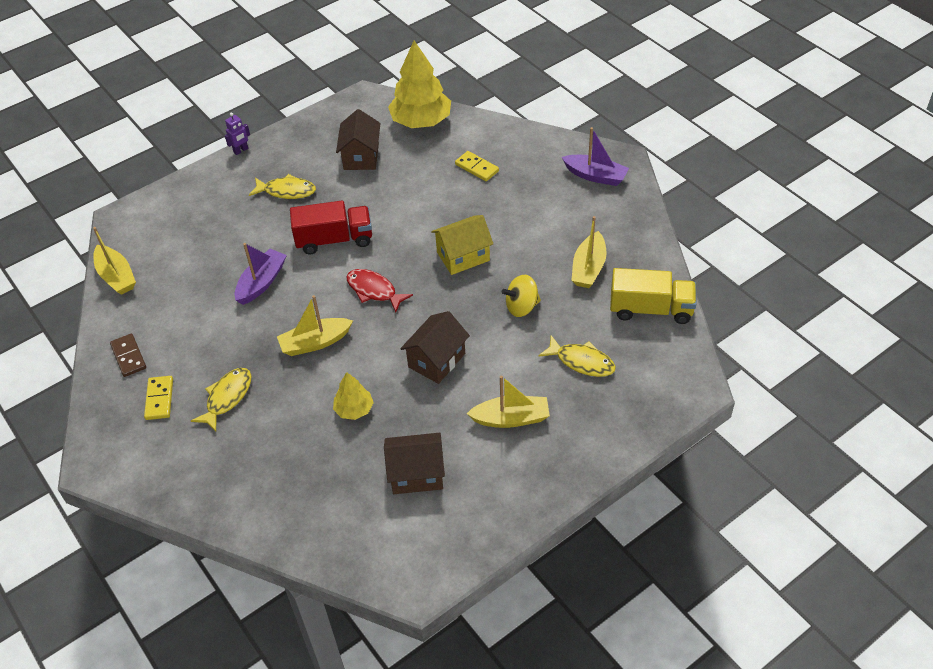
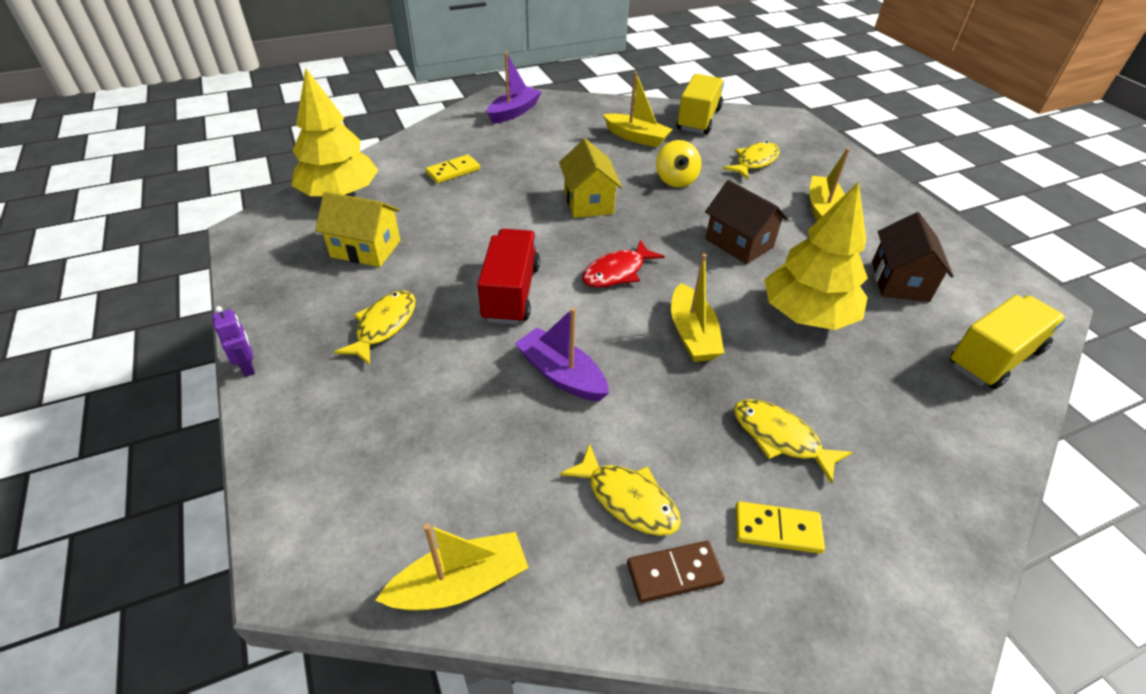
camera: 80 degrees left, 5 degrees down
(172, 330) = (627, 499): none -> yellow fish
(332, 533) = (994, 358): none -> yellow truck
(354, 409) = (807, 315): yellow tree -> yellow tree, size x1.95
(361, 156) = (365, 249): brown house -> yellow house

